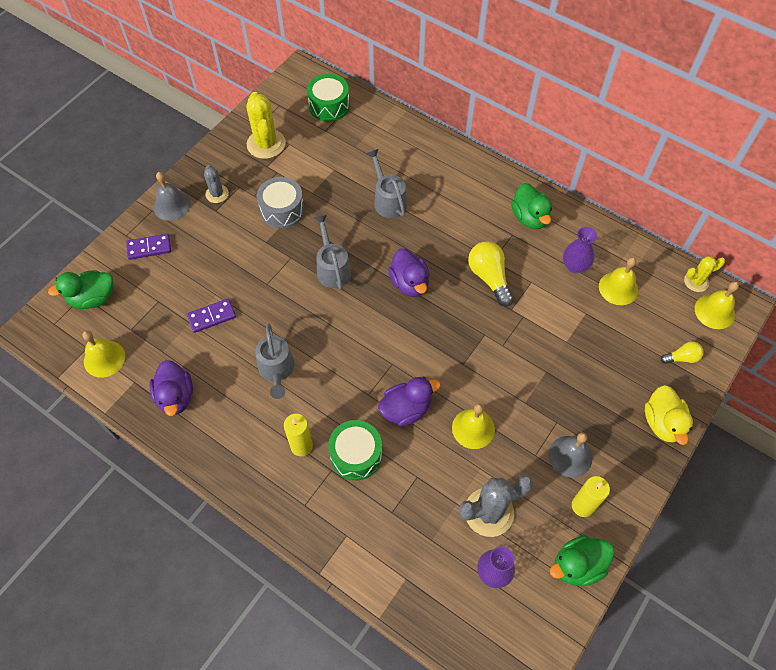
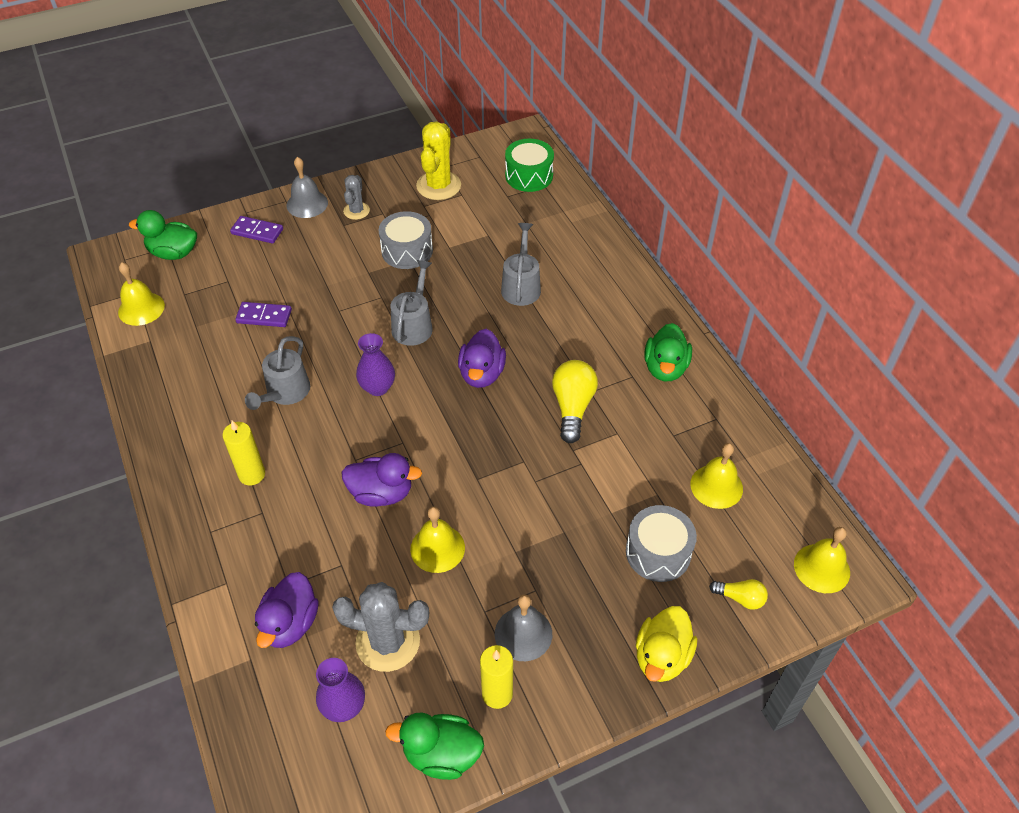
camera: 30 degrees right, 10 degrees down
(176, 397) = (174, 372): purple duck -> purple duck (290, 624)
(356, 455) = (297, 511): green drum -> none
(574, 266) = (681, 440): purple vase -> purple vase (378, 387)
(613, 354) = (658, 552): none -> grey drum
(696, 281) = (822, 524): yellow cactus -> none

